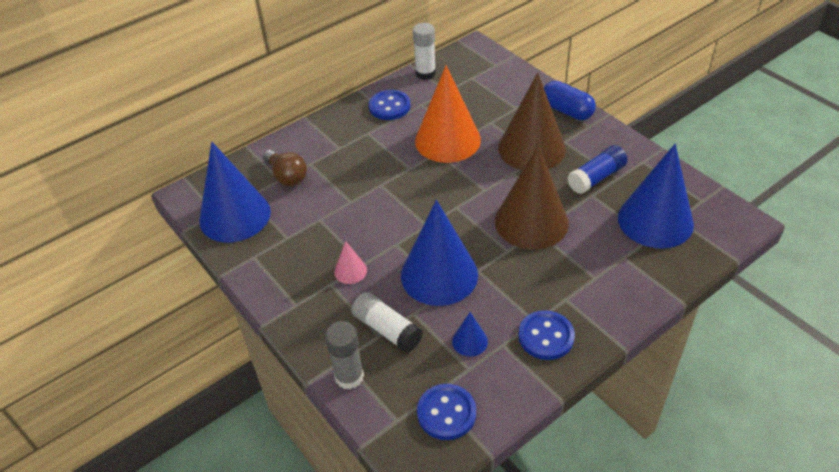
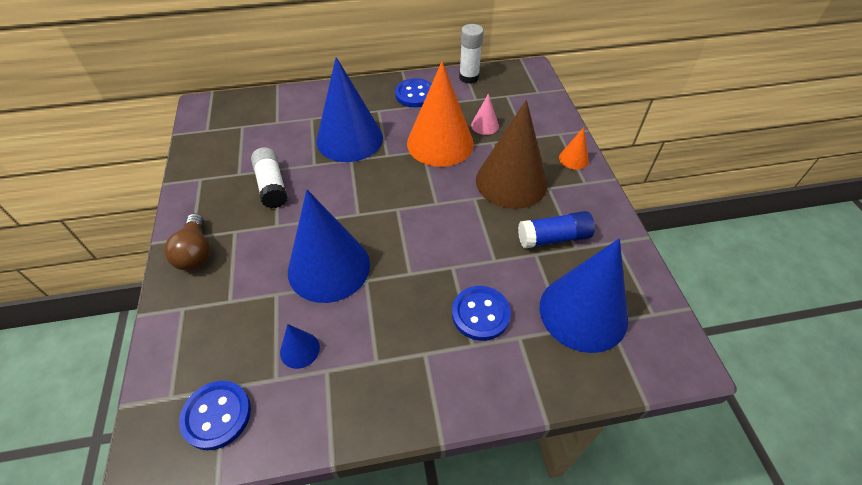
camera: 25 degrees right, 5 degrees up
(235, 216) = (218, 138): blue cone -> blue cone (349, 139)
(287, 176) = (284, 121): brown light bulb -> brown light bulb (196, 252)
(349, 376) = (172, 328): grey glue stick -> none
(350, 271) = (260, 227): pink cone -> pink cone (484, 125)
(387, 329) = (241, 298): white glue stick -> white glue stick (272, 185)
(531, 222) = (454, 254): brown cone -> none
(546, 336) = (373, 384): blue button -> blue button (480, 314)
(567, 111) = (573, 159): blue capsule -> orange cone

